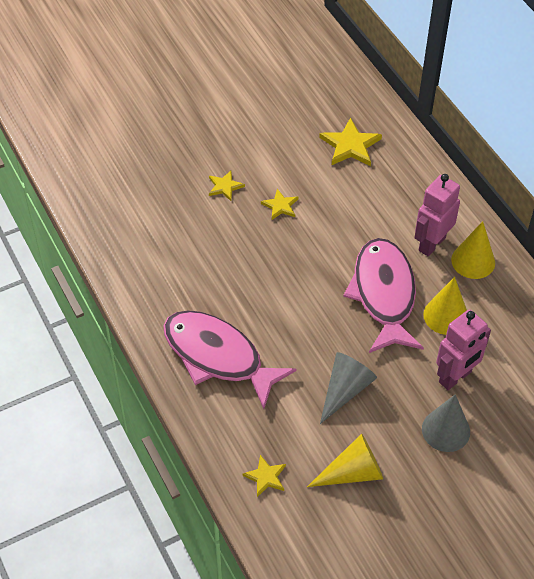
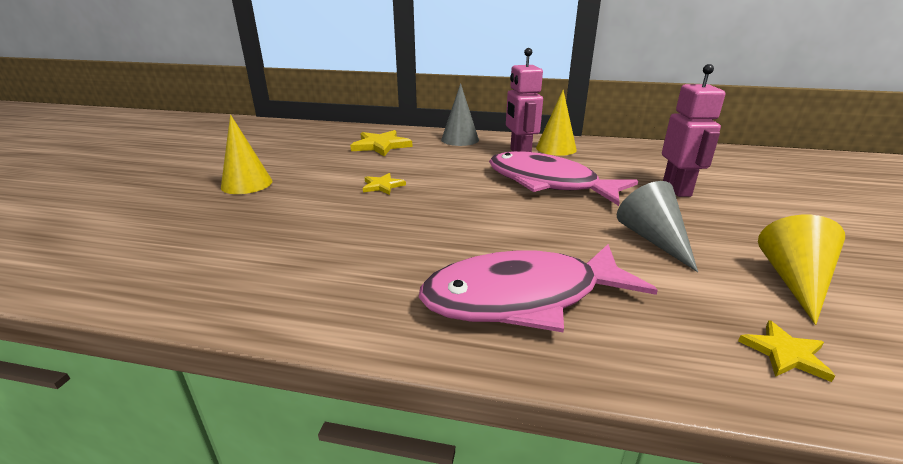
camera: 50 degrees left, 25 degrees down
(225, 186) = (311, 199): yellow star -> none
(446, 316) = (601, 171): yellow cone -> yellow cone (247, 184)
(446, 430) = (745, 213): grey cone -> grey cone (460, 139)

